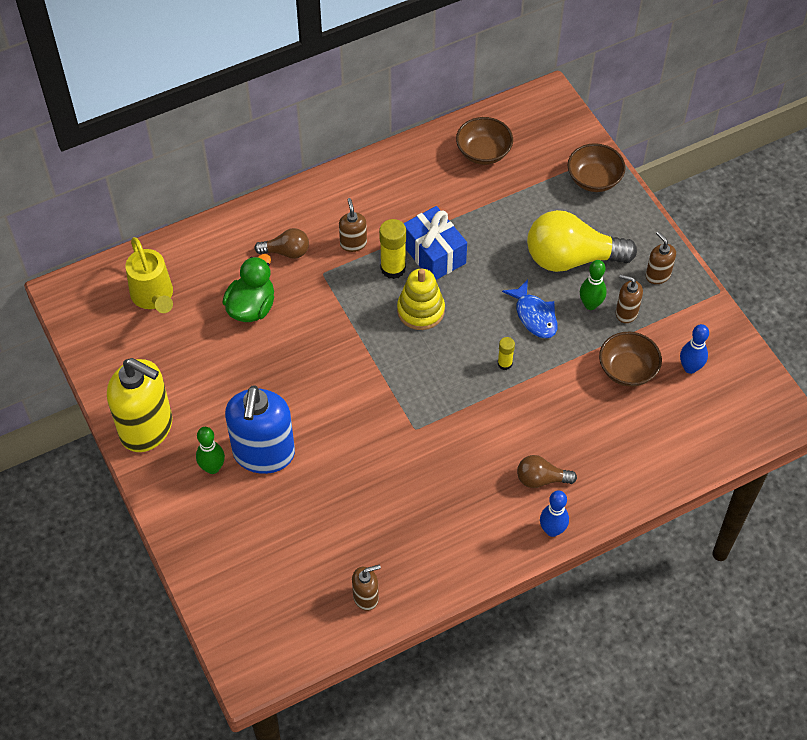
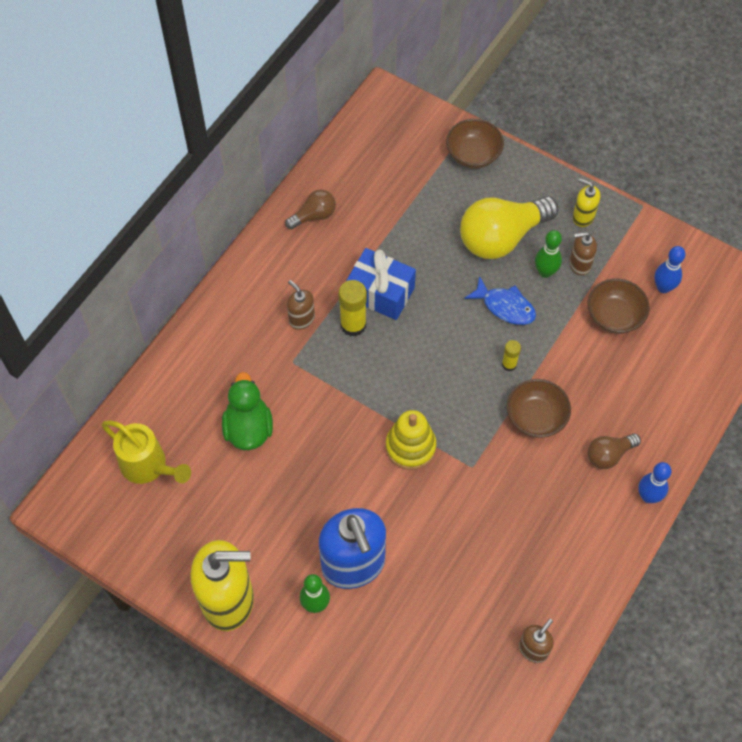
camera: 30 degrees left, 5 degrees up
(286, 252) = (245, 358): brown light bulb -> brown light bulb (314, 216)
(420, 310) = (404, 352): yellow stacking toy -> yellow stacking toy (410, 446)
(483, 152) = (361, 175): brown bowl -> brown bowl (536, 417)
(657, 275) = (583, 216): brown soap dispenser -> yellow soap dispenser

